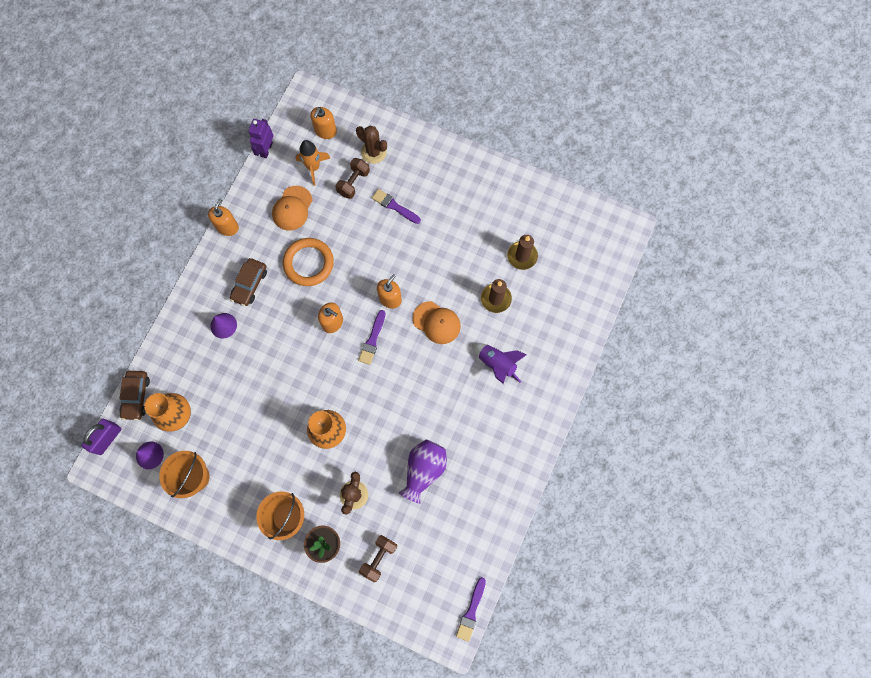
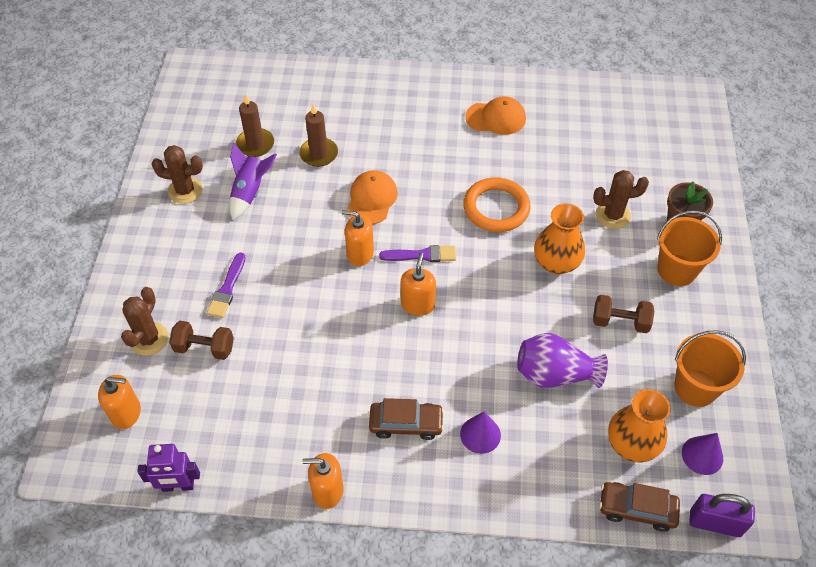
camera: 110 degrees left, 20 degrees down
(136, 396) = (637, 509): brown car -> brown car turned 150 degrees counterclockwise
(292, 208) = (268, 412): orange cap -> orange cap (496, 118)
(308, 263) = (346, 361): orange ring -> orange ring (496, 208)
(313, 167) = (193, 408): orange rocket -> none
(378, 558) = (663, 173): brown dumbbell -> brown dumbbell (620, 322)
(424, 470) = (549, 162): purple vase -> purple vase (554, 374)
(471, 612) = (663, 88): purple brush -> none
(492, 198) = (185, 191): none -> brown cactus
(497, 364) = (397, 133): purple rocket -> purple rocket (250, 192)

